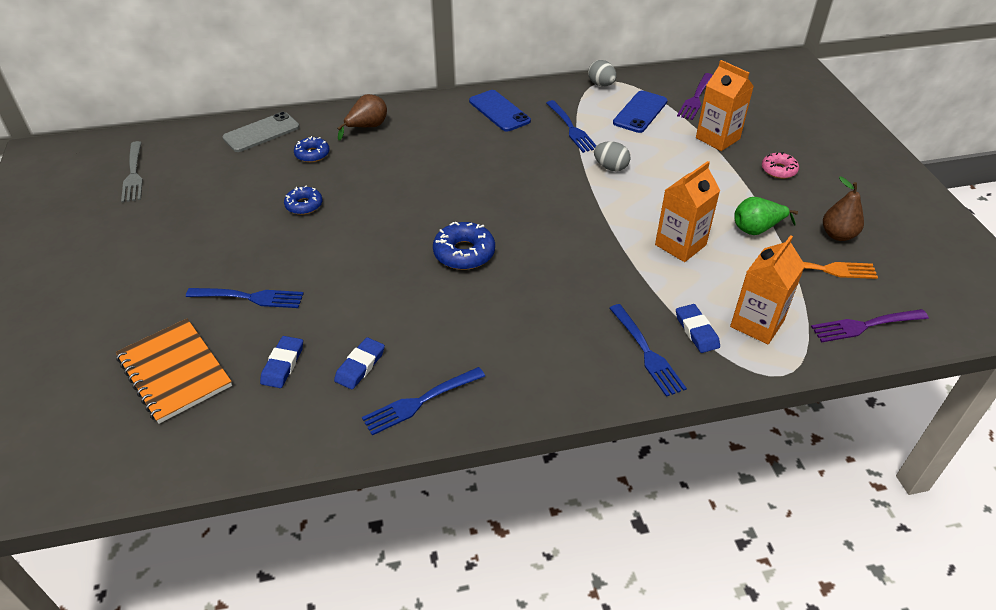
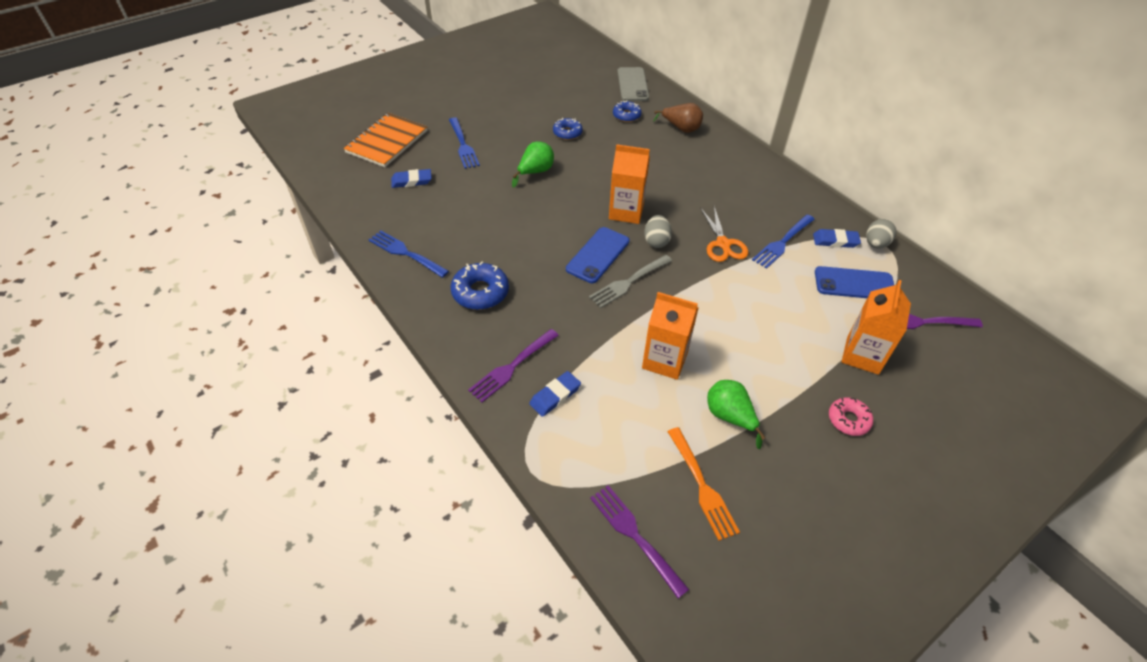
camera: 65 degrees right, 5 degrees up
(133, 174) = (548, 54): grey fork -> grey fork (629, 282)
(261, 132) = (632, 84): grey phone -> grey phone turned 60 degrees clockwise
(353, 250) = (535, 172): none -> green pear
(360, 366) = (425, 214): blue eraser -> blue eraser (835, 241)
(464, 253) = (567, 227): blue donut -> blue donut (480, 292)
(499, 111) = (767, 191): blue phone -> blue phone (598, 255)
(552, 161) = (723, 244): none -> orange scissors
(610, 167) = (744, 284): grey egg -> grey egg (656, 241)
(646, 352) = (512, 366): blue fork -> purple fork
(757, 323) = (588, 440): orange carton -> orange carton (626, 211)
(838, 235) = (770, 493): brown pear -> none

